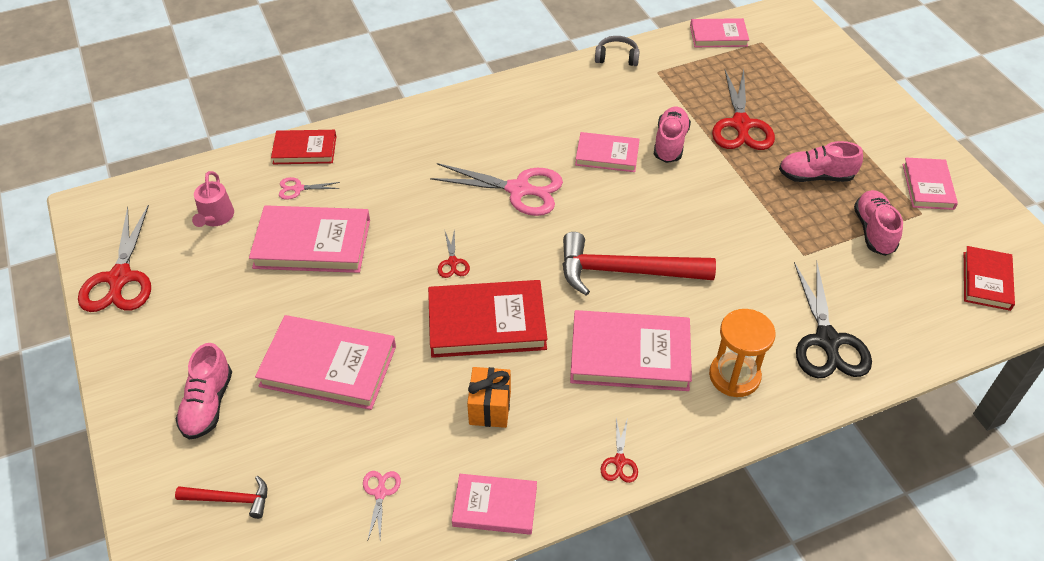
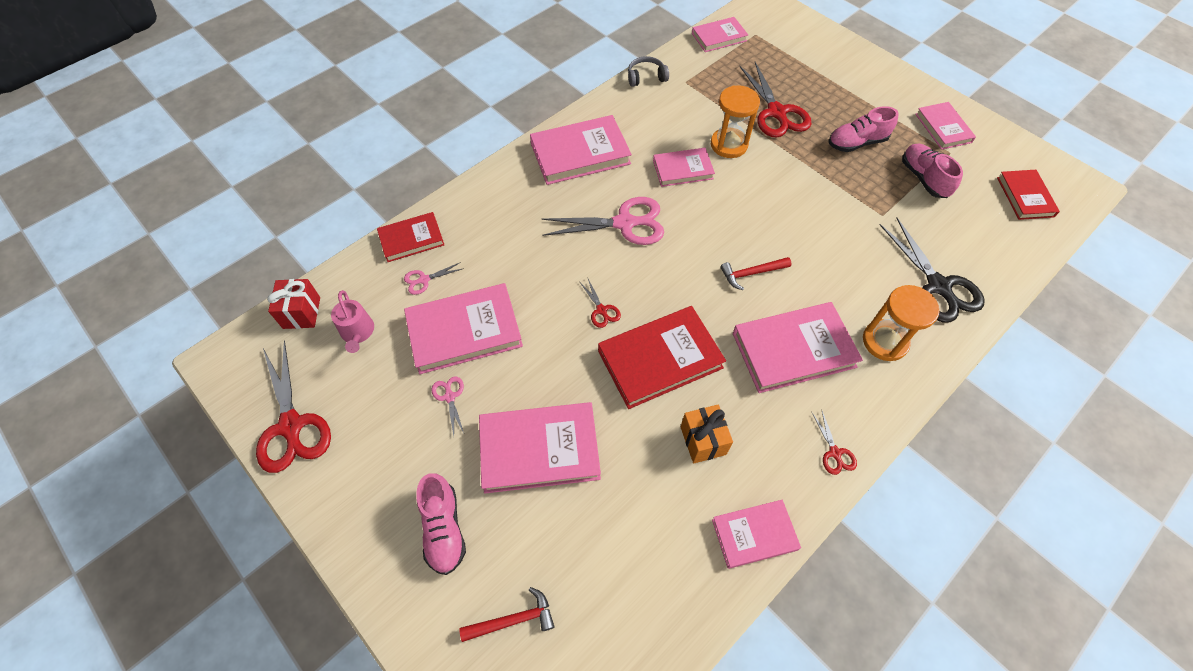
camera: 20 degrees left, 10 degrees up
(175, 186) = (302, 313): none -> red gift
(380, 493) = (649, 560): pink scissors -> pink scissors (450, 397)
(508, 114) = (580, 154): none -> pink book
(625, 271) = (751, 273): red hammer -> red hammer, size x0.50
(670, 143) = (729, 145): pink shoe -> orange hourglass

